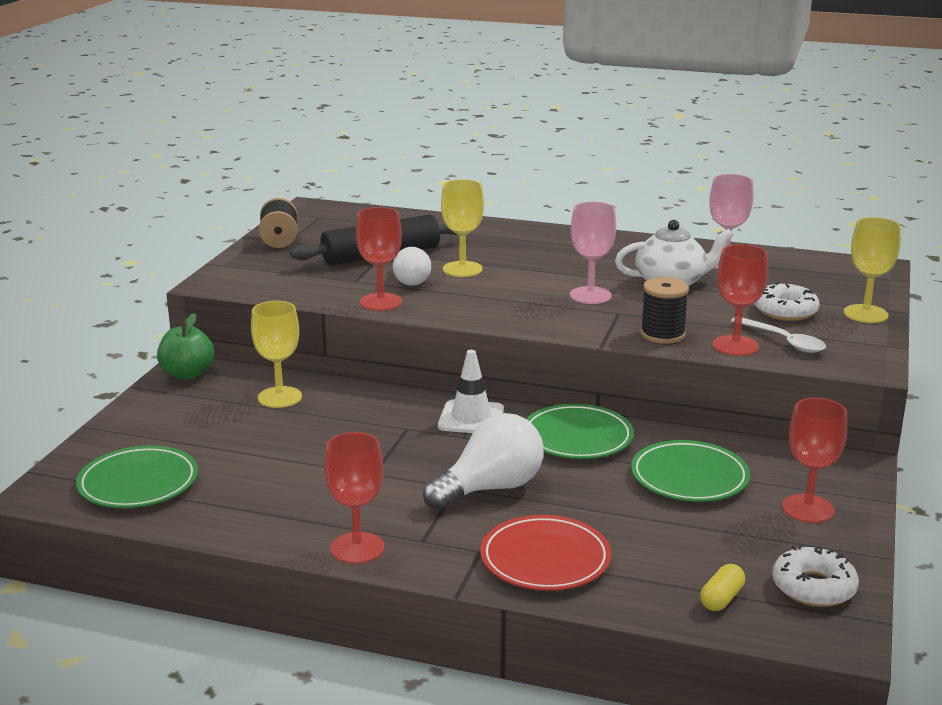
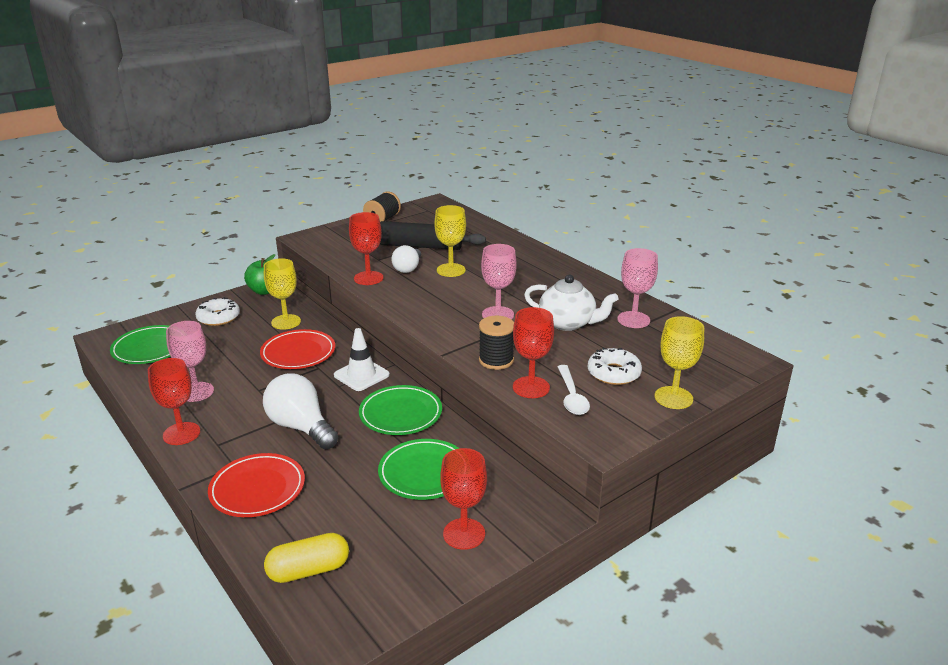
camera: 35 degrees right, 5 degrees up
(296, 503) = (196, 392): none -> pink goblet
(355, 422) = (298, 353): none -> red plate
(490, 488) = (301, 427): white light bulb -> white light bulb turned 135 degrees counterclockwise
(721, 599) = (309, 570): yellow capsule -> yellow capsule, size x1.63
(813, 587) = (375, 594): white donut -> white donut (218, 318)

